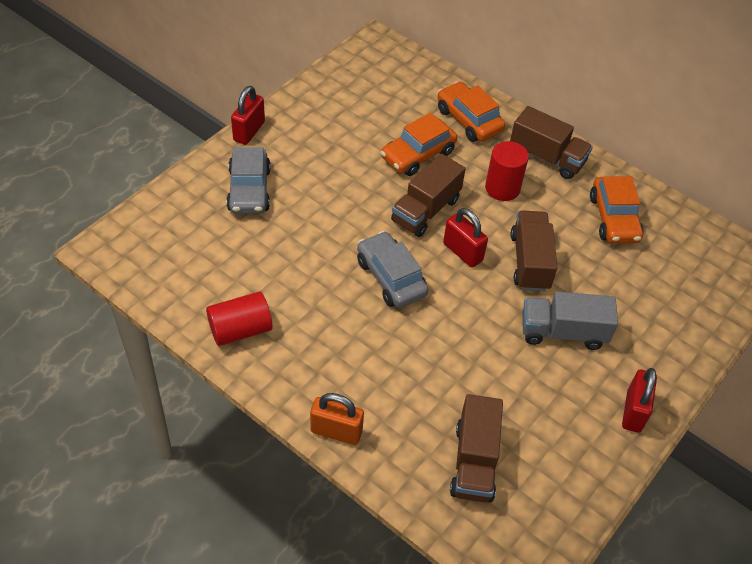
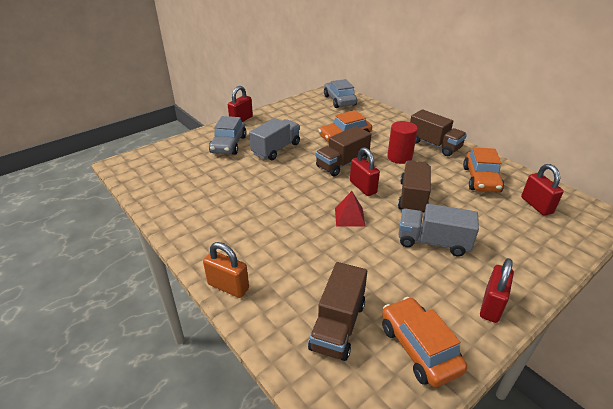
camera: 15 degrees right, 15 degrees down
(240, 330) = (186, 214): red cylinder -> none
(323, 191) = (276, 149): none -> grey truck
(391, 277) = (306, 196): grey car -> grey car (339, 100)
(455, 306) = (349, 217): none -> red pyramid
(469, 120) = (383, 124): orange car -> orange car (419, 348)
(683, 256) = (536, 205): none -> red padlock

